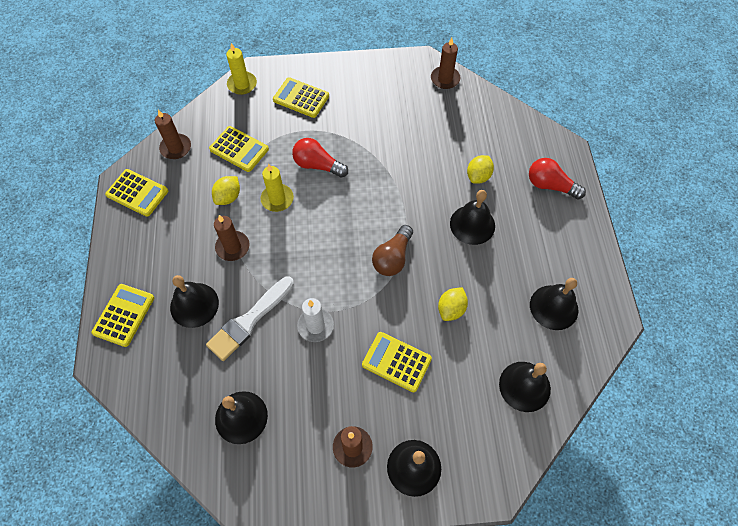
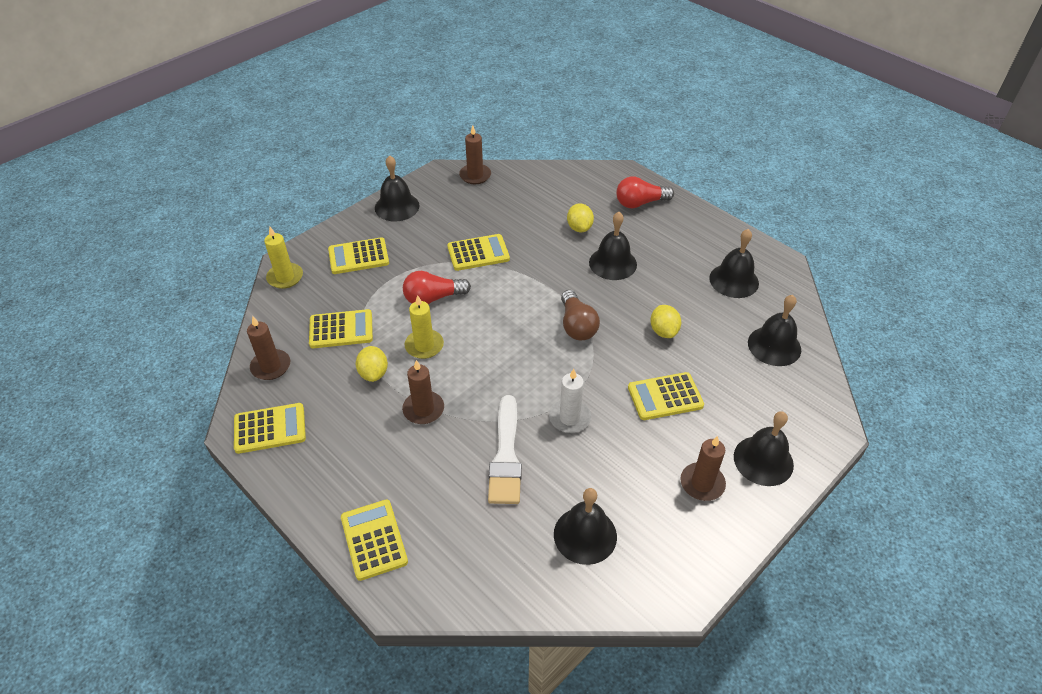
camera: 40 degrees left, 15 degrees down
(194, 305) = (438, 480): black bell -> black bell (397, 206)
(382, 149) = (478, 253): none -> yellow calculator

